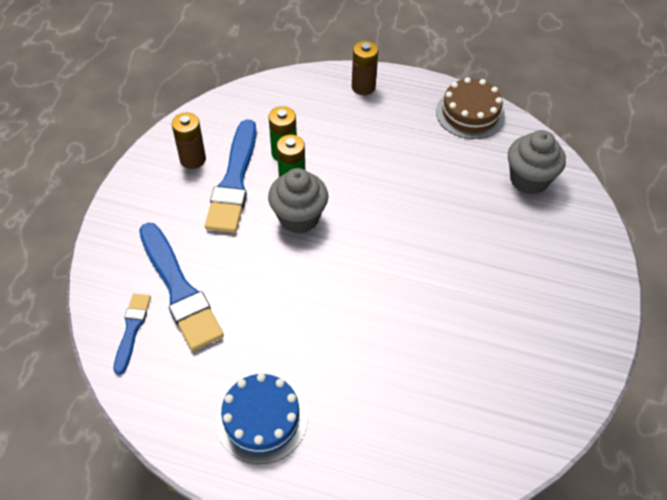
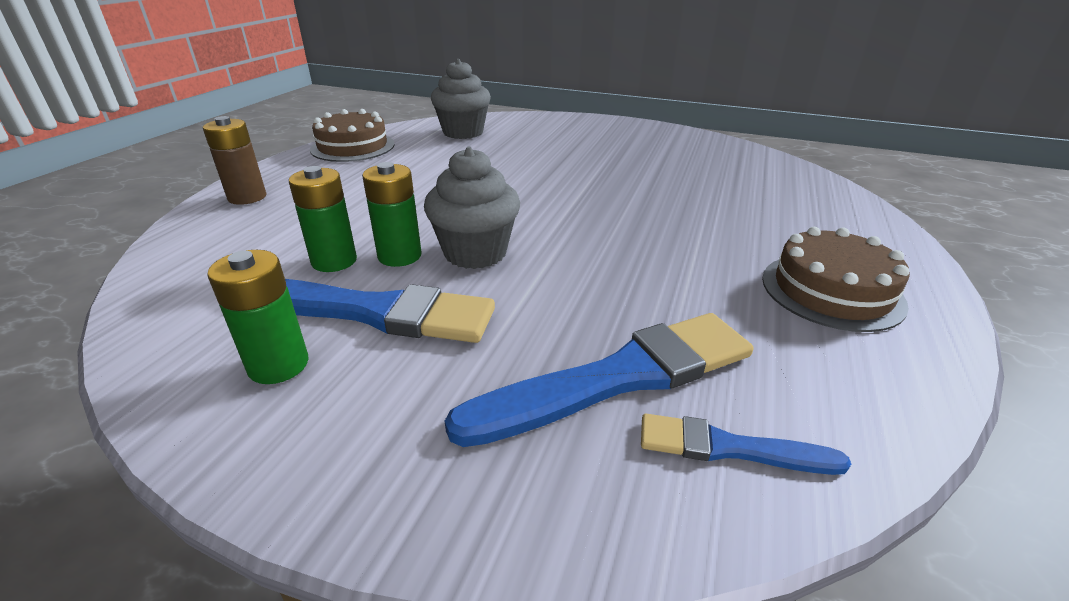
camera: 85 degrees left, 20 degrees down
(193, 159) = (278, 365): brown battery -> green battery
(261, 419) = (831, 291): blue cake -> brown cake

